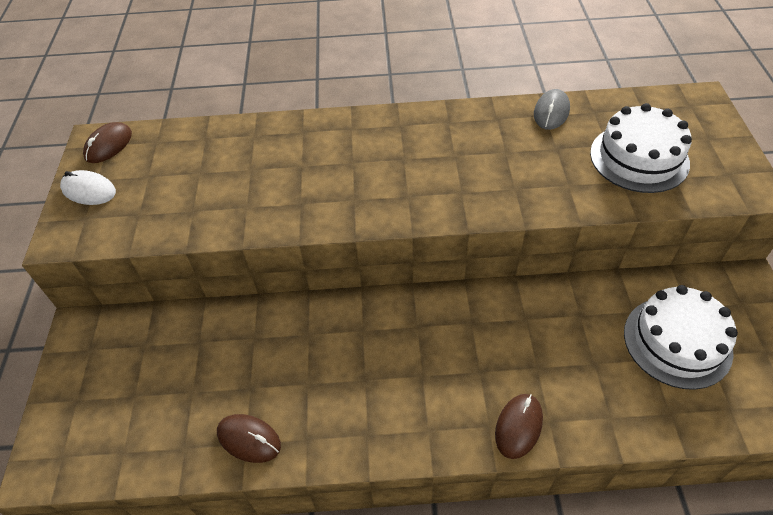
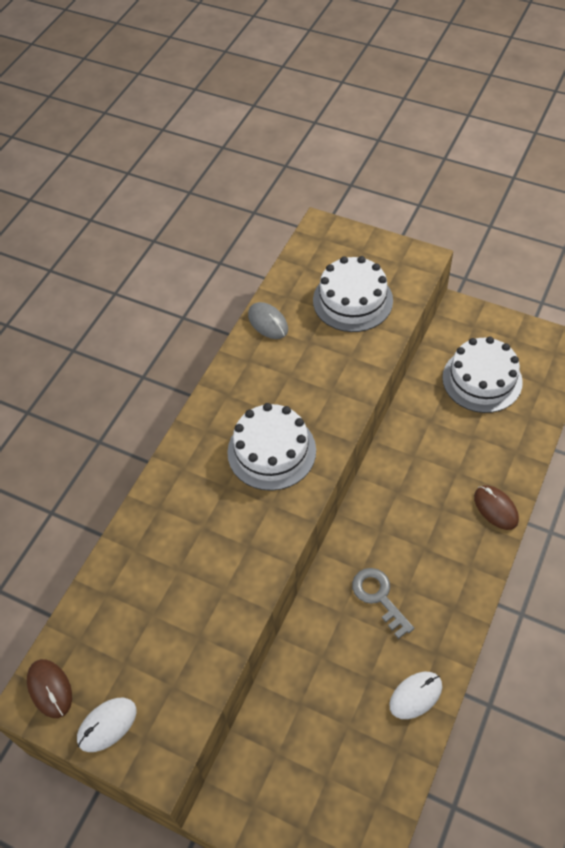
camera: 60 degrees left, 5 degrees up
(249, 439) = (415, 696): brown mouse -> white mouse
(342, 358) = (378, 597): none -> grey key
(411, 176) = (271, 451): none -> white cake

